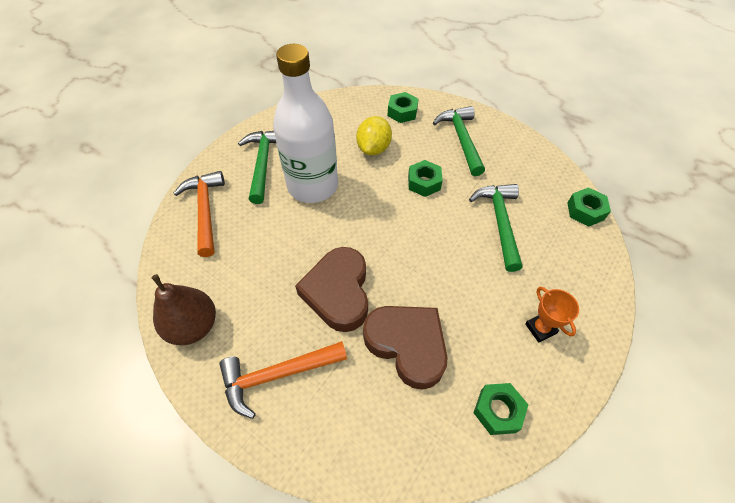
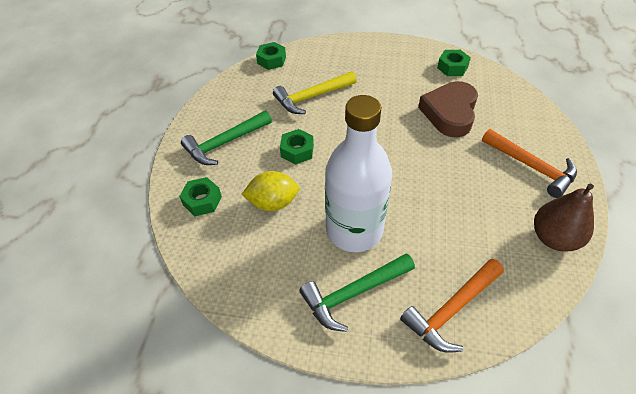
camera: 115 degrees left, 5 degrees down
(338, 292) = (445, 162): brown heart -> none
(500, 222) = (312, 97): green hammer -> yellow hammer
(540, 328) = (386, 62): orange trophy -> none

